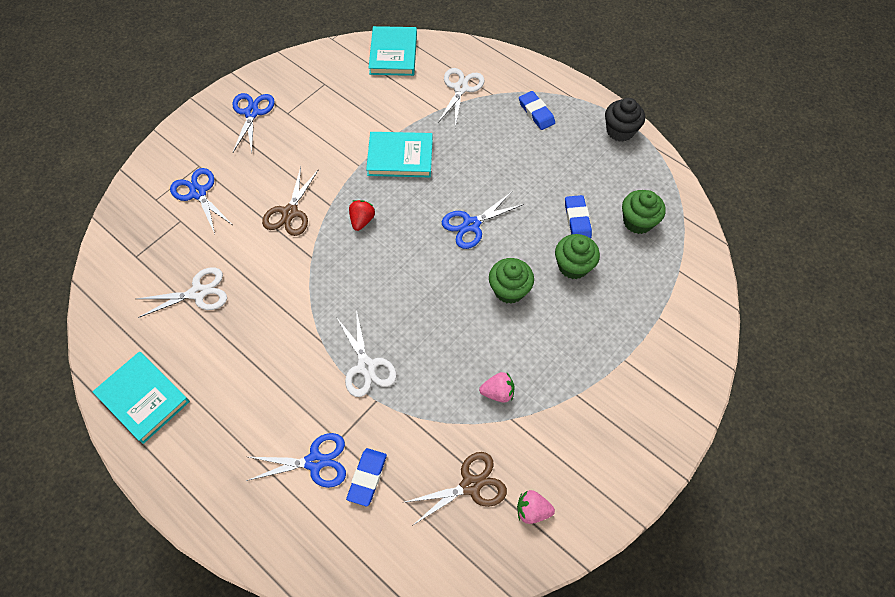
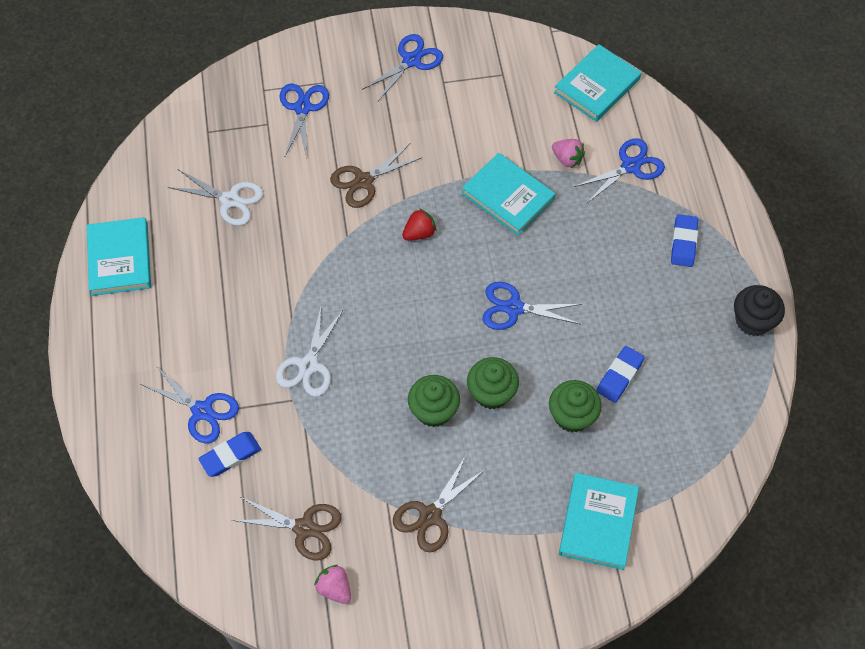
camera: 40 degrees right, 0 degrees up
(461, 88) = (631, 166): white scissors -> blue scissors
(498, 392) = (397, 472): pink strawberry -> pink strawberry (567, 159)
(547, 404) = (430, 516): none -> brown scissors
(637, 221) = (678, 421): green cupcake -> green cupcake (433, 410)
(654, 321) = (598, 522): none -> turquoise book

